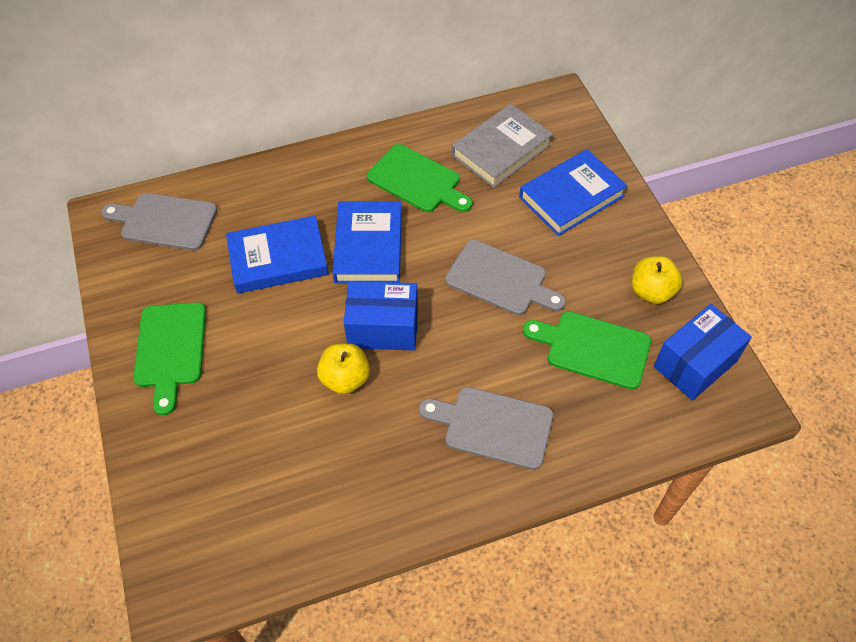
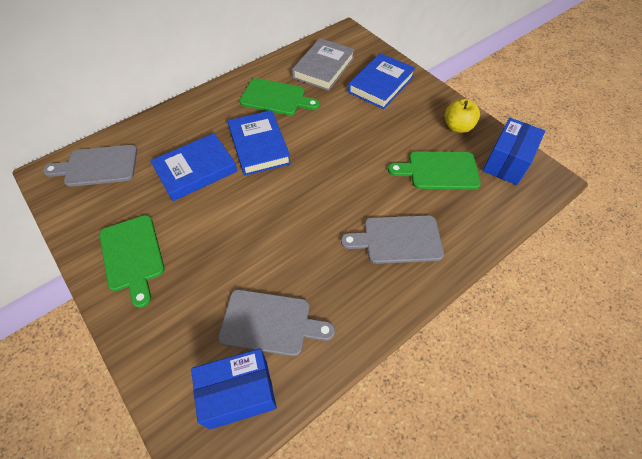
camera: 20 degrees left, 0 degrees up
(345, 379) = (278, 238): yellow apple -> none
(383, 328) = (292, 196): blue box -> blue box (239, 393)
(500, 279) = (358, 144): grey cutting board -> grey cutting board (270, 323)

